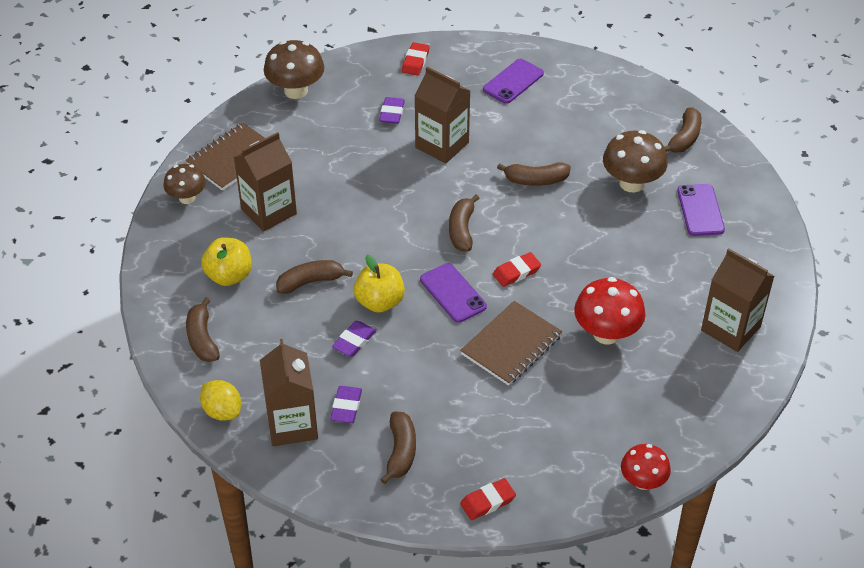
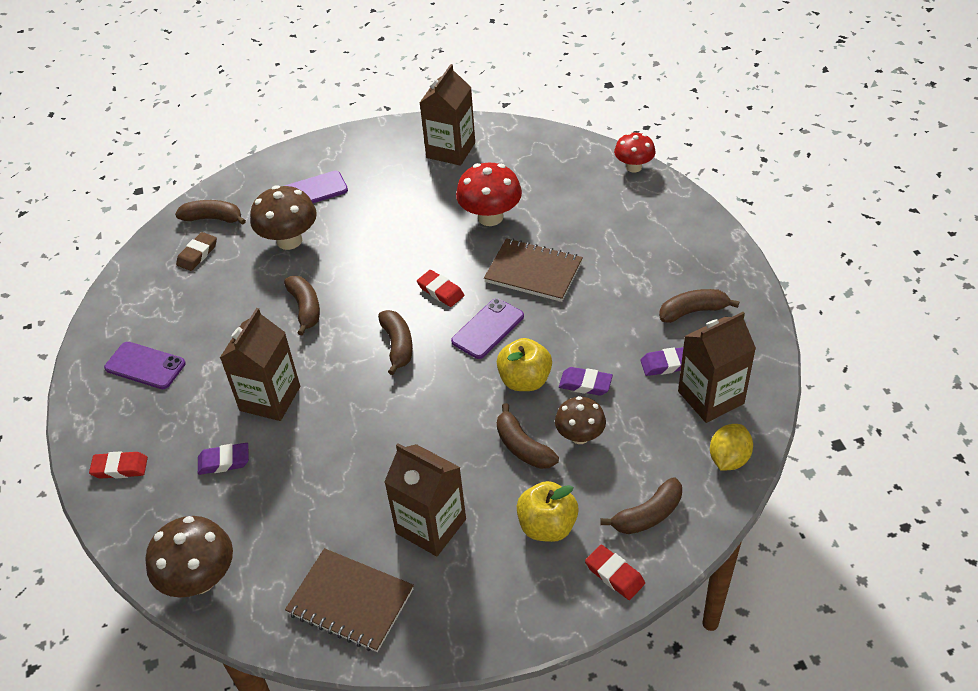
camera: 105 degrees left, 0 degrees up
(187, 198) = (438, 625): brown mushroom -> brown mushroom (580, 436)
(462, 230) = (398, 346): brown banana -> brown banana turned 90 degrees counterclockwise
(487, 501) = (708, 245): red eraser -> red eraser (614, 574)
(637, 123) = (197, 254): none -> brown eraser

